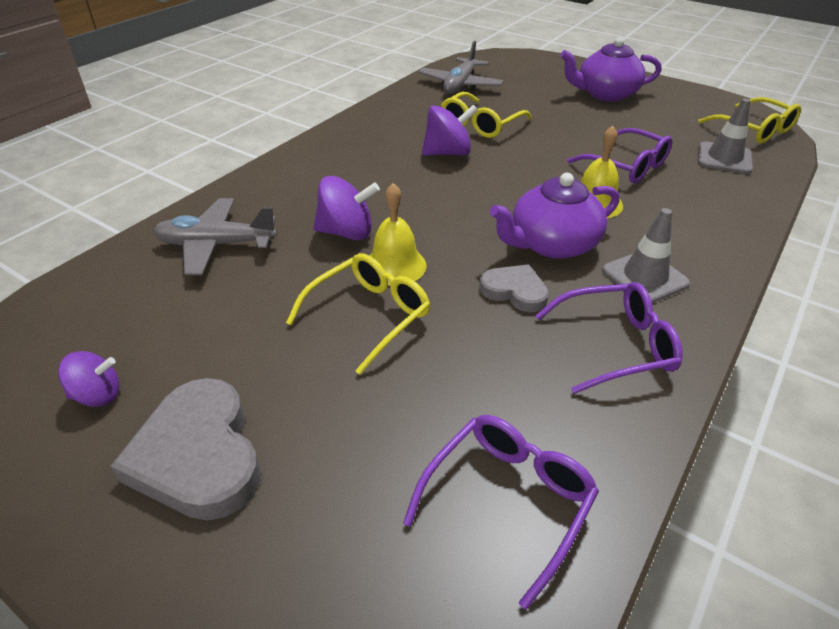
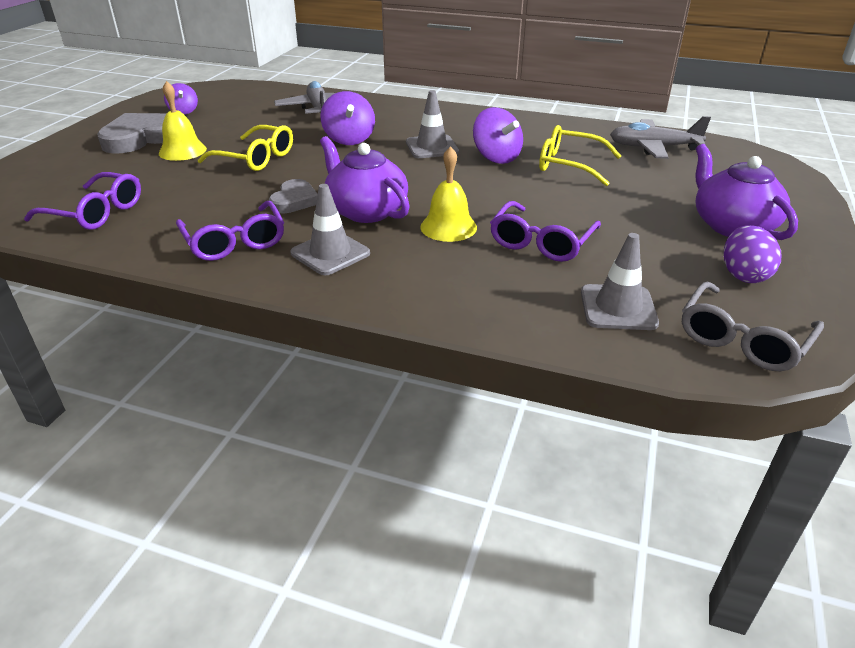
camera: 75 degrees right, 5 degrees down
(395, 265) = (314, 158): yellow bell -> yellow bell (182, 151)
(403, 182) = (432, 147): none -> grey traffic cone
(675, 109) = (743, 275): none -> purple egg
(754, 130) = (742, 339): yellow glasses -> grey glasses

